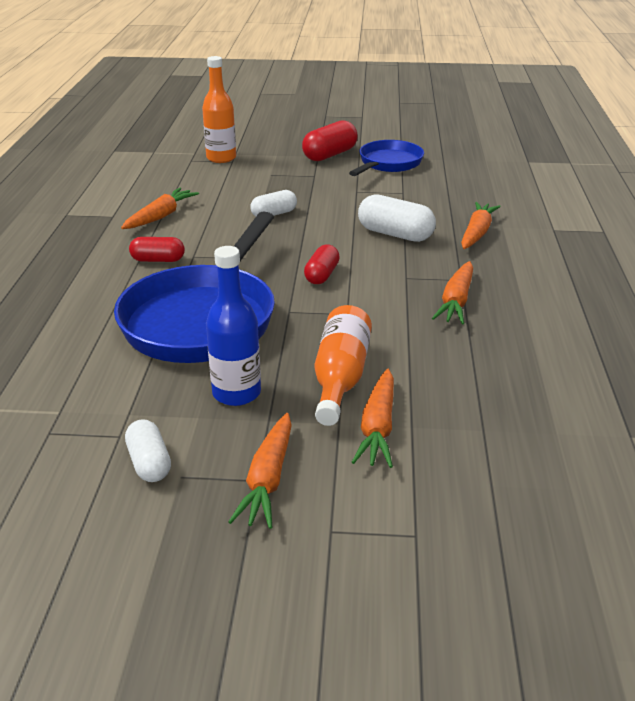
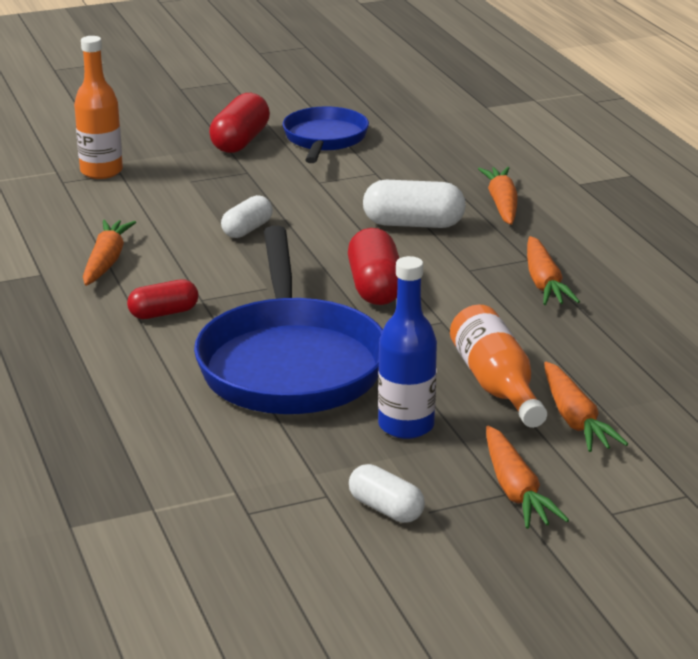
camera: 25 degrees left, 5 degrees down
(321, 275) = (375, 287): red capsule -> red capsule, size x1.56

